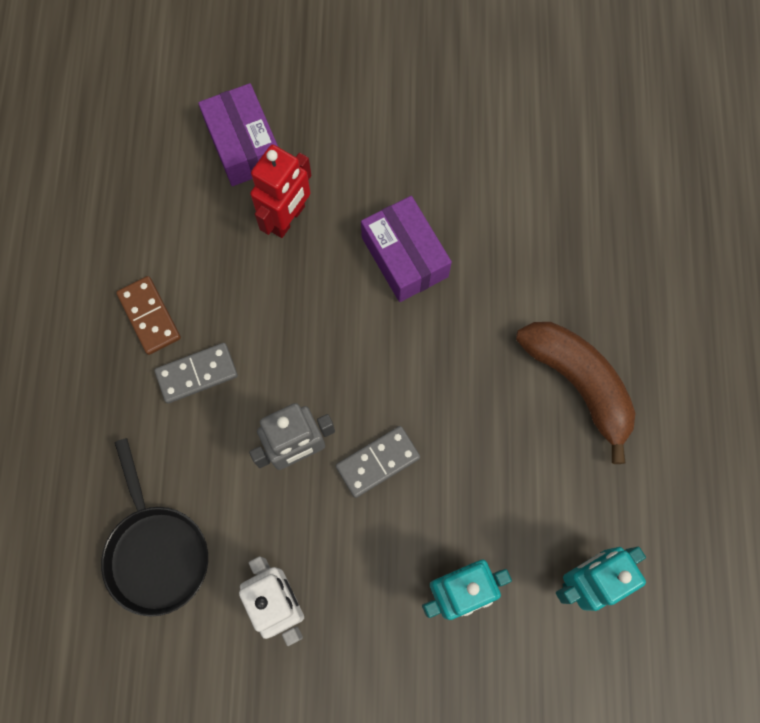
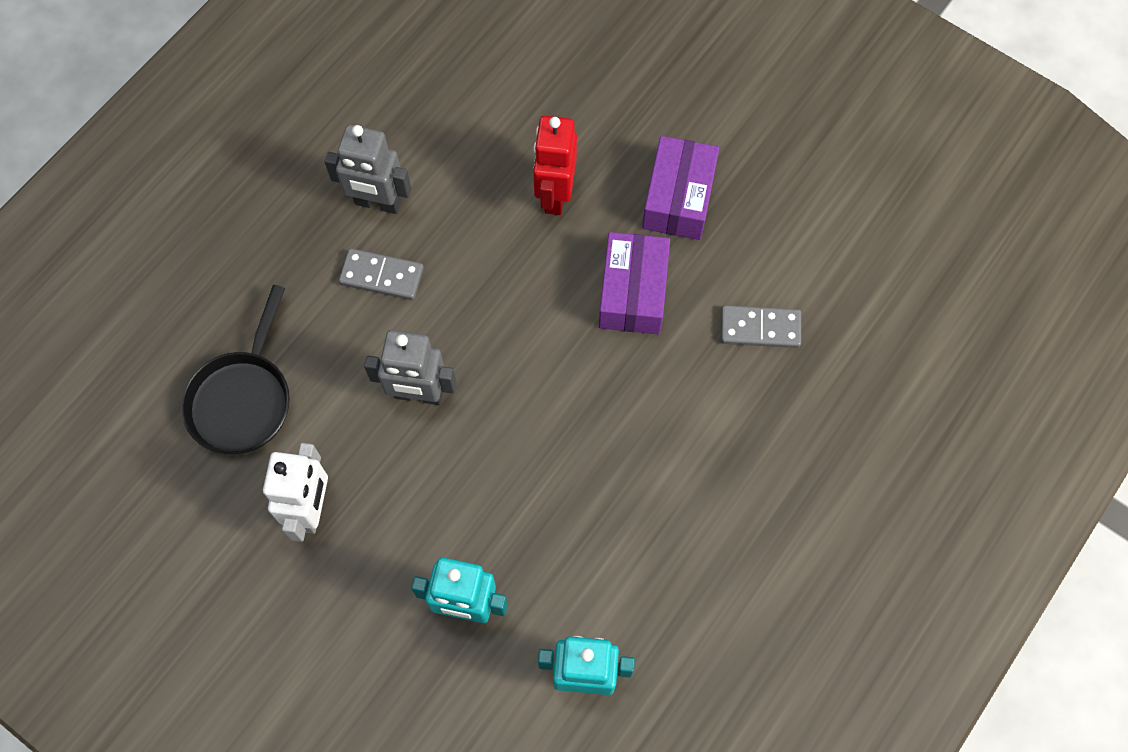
camera: 35 degrees right, 5 degrees down
(149, 316) = (378, 203): brown domino -> grey robot
(244, 145) = (563, 108): purple box -> purple box (678, 198)
(287, 218) = (555, 195): red robot -> red robot turned 120 degrees clockwise
(377, 462) = (478, 450): grey domino -> grey domino (760, 328)
(579, 384) = (707, 504): brown banana -> none

